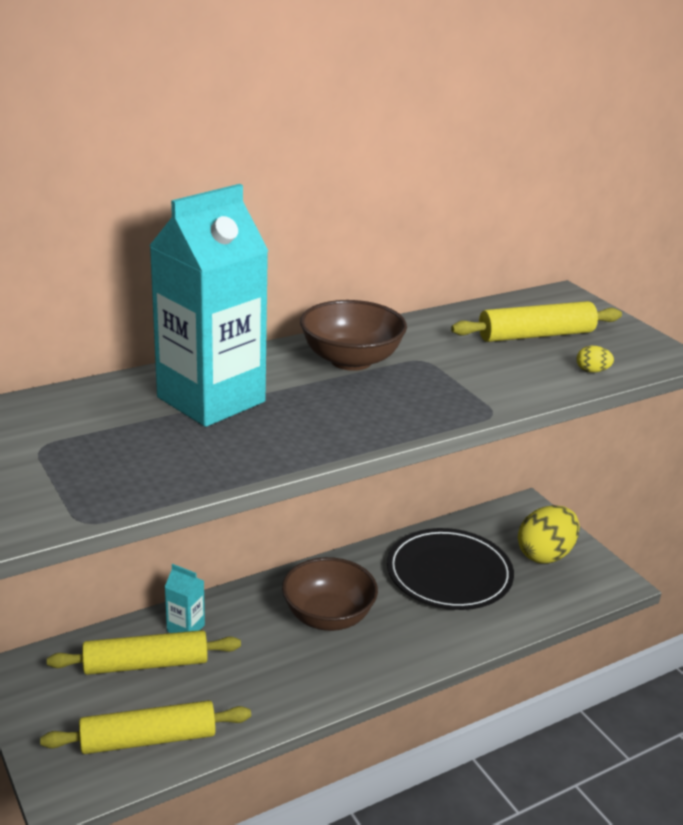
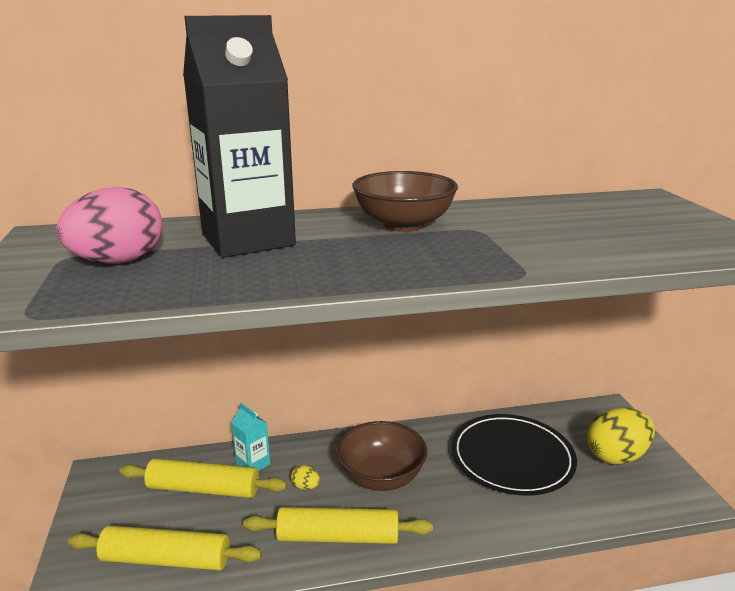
camera: 20 degrees right, 5 degrees down
(104, 445) = (118, 262): none -> pink egg
(211, 400) = (248, 240): turquoise carton -> black carton
(536, 335) = (607, 221): yellow rolling pin -> yellow rolling pin (338, 536)
(592, 371) = (660, 251): yellow egg -> yellow egg (305, 486)

